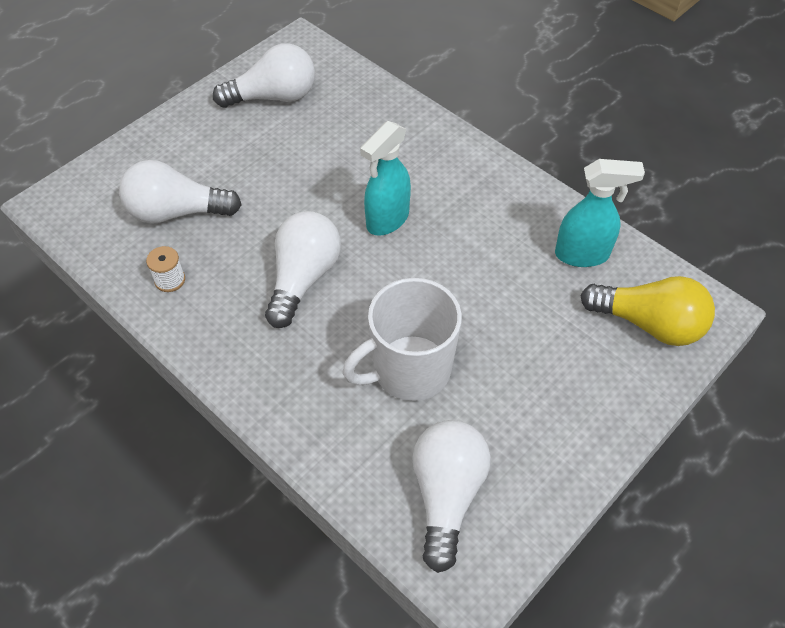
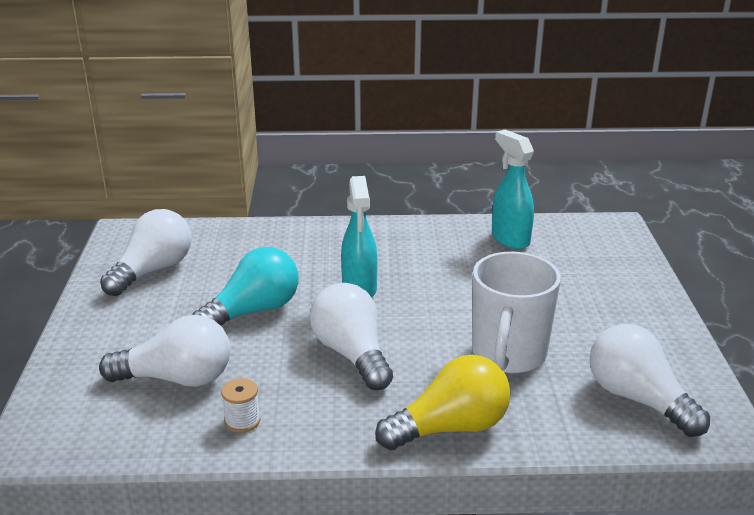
camera: 45 degrees left, 25 degrees down
(176, 212) = (177, 378): white light bulb -> white light bulb turned 135 degrees counterclockwise
(291, 186) = (254, 311): none -> turquoise light bulb
(582, 254) = (510, 239): turquoise spray bottle -> turquoise spray bottle turned 75 degrees counterclockwise
(649, 324) = (597, 248): yellow light bulb -> yellow light bulb (450, 427)

